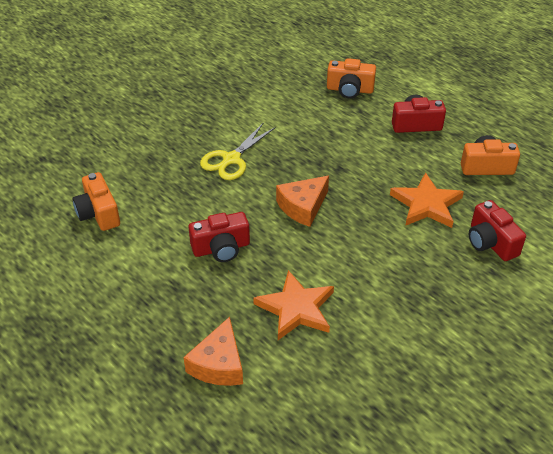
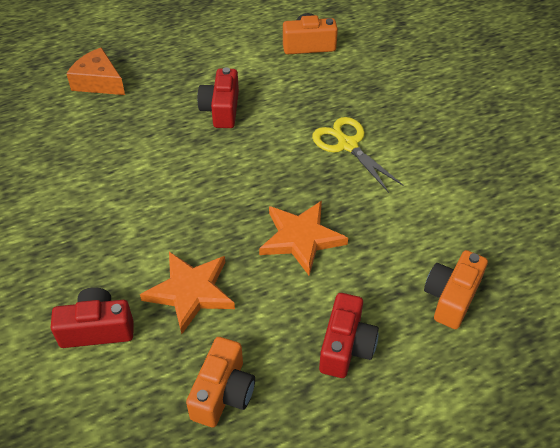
camera: 110 degrees right, 5 degrees up
(296, 308) = (120, 139): orange star -> orange star (301, 238)
(303, 207) = (245, 181): orange cheese -> none

